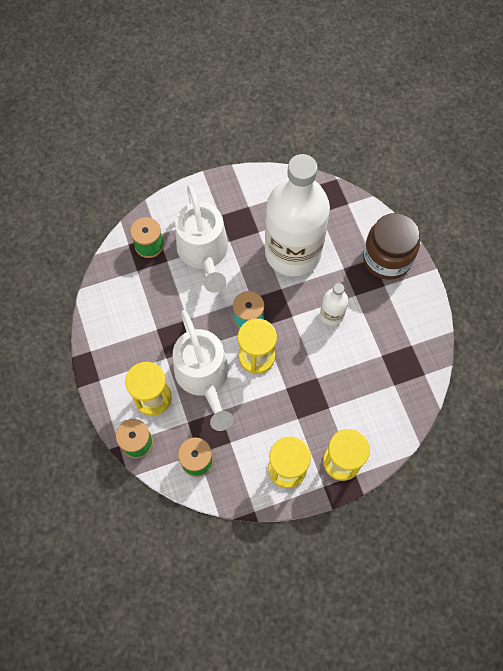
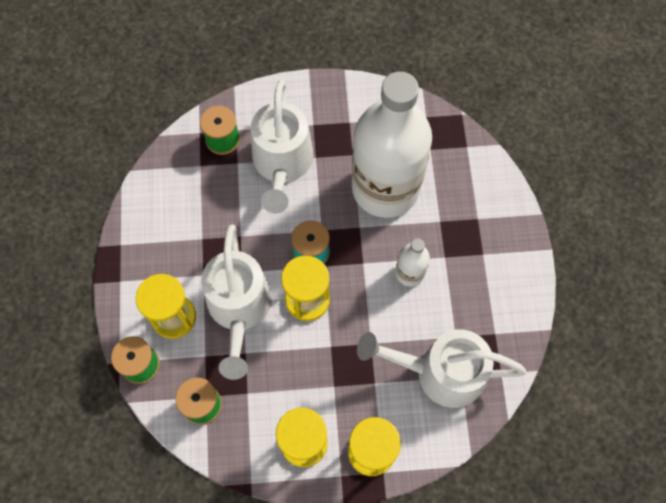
camera: 15 degrees right, 0 degrees up
(377, 386) = (439, 372): none -> white watering can
(387, 258) = (495, 222): brown jar -> none

